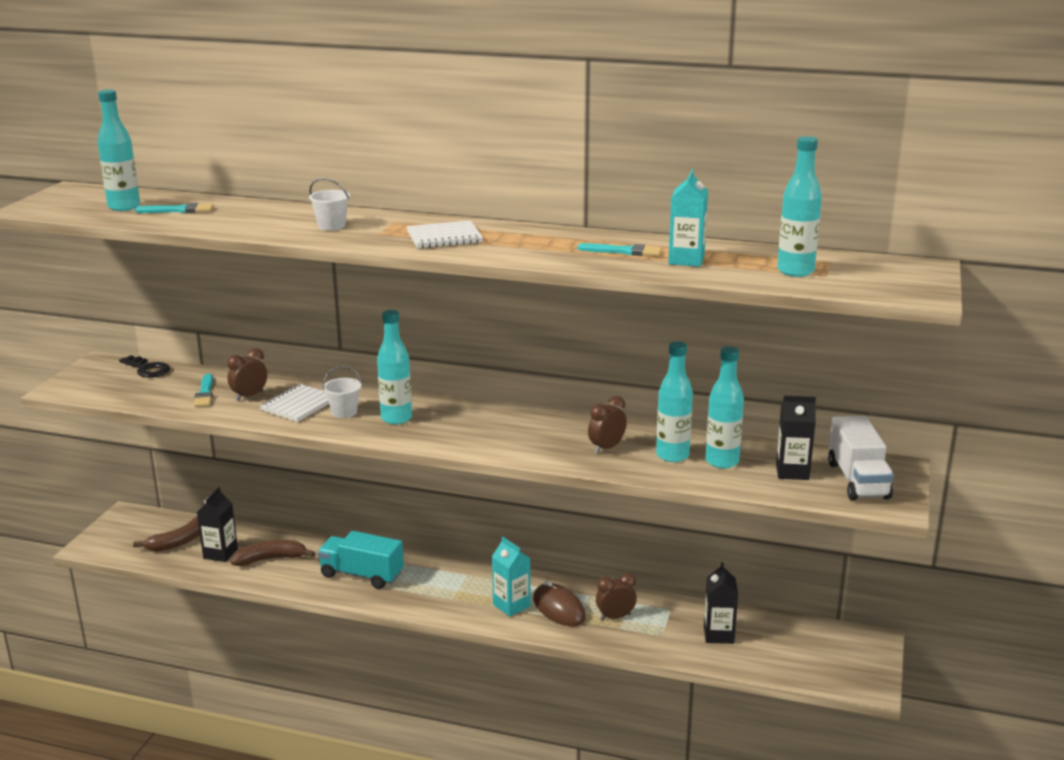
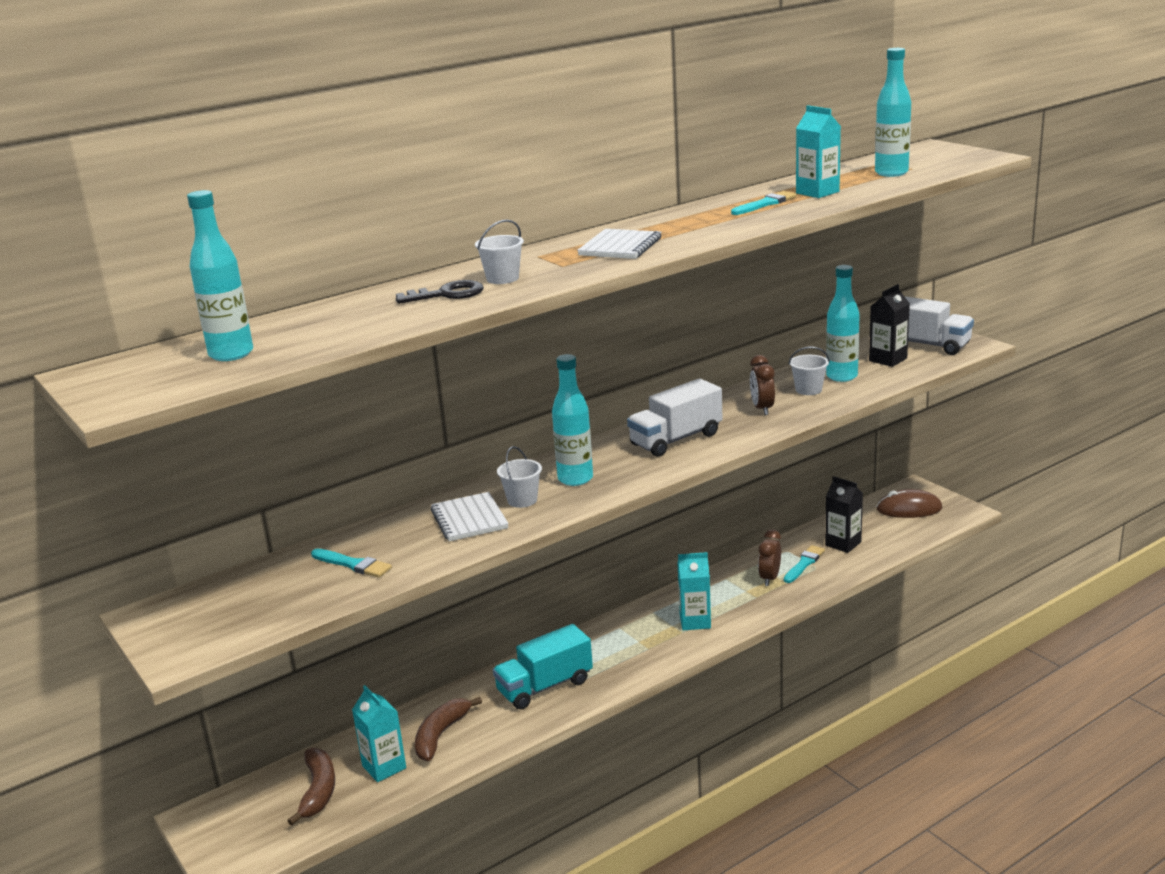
camera: 50 degrees left, 0 degrees up
(147, 369) = (226, 587): black key -> black key (447, 294)
(179, 210) = (305, 331): turquoise brush -> turquoise brush (804, 563)
(220, 553) = (384, 767): black carton -> turquoise carton
(249, 396) = (404, 541): brown clock -> none
(505, 432) = (676, 439): none -> white truck
(559, 608) = (727, 600): brown mouse -> brown mouse (909, 509)
(672, 455) = (808, 390): turquoise bottle -> white bucket

